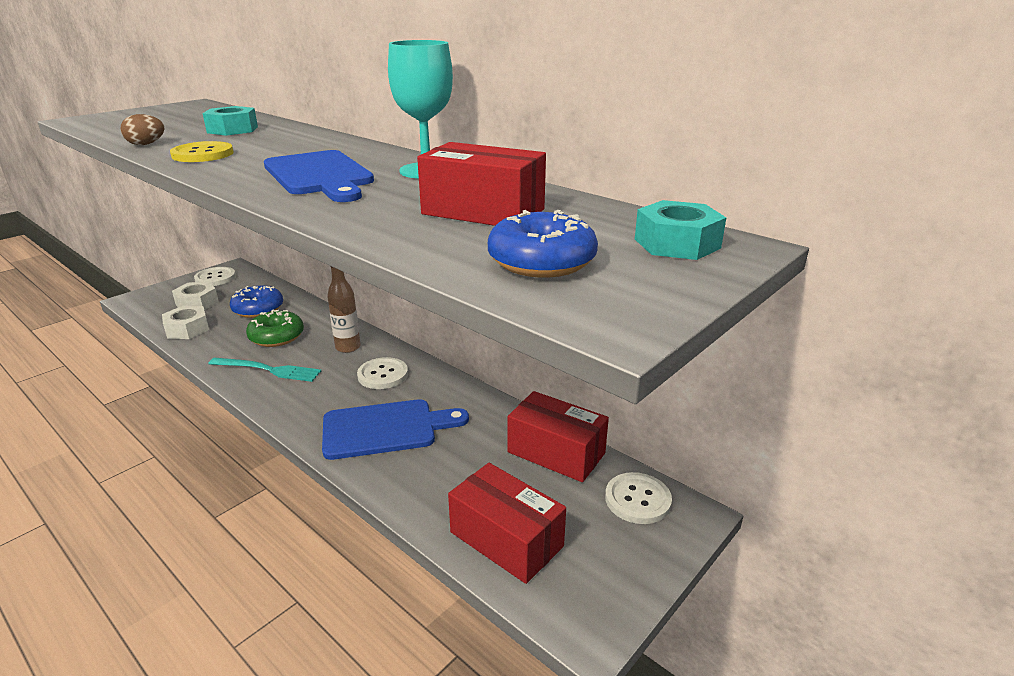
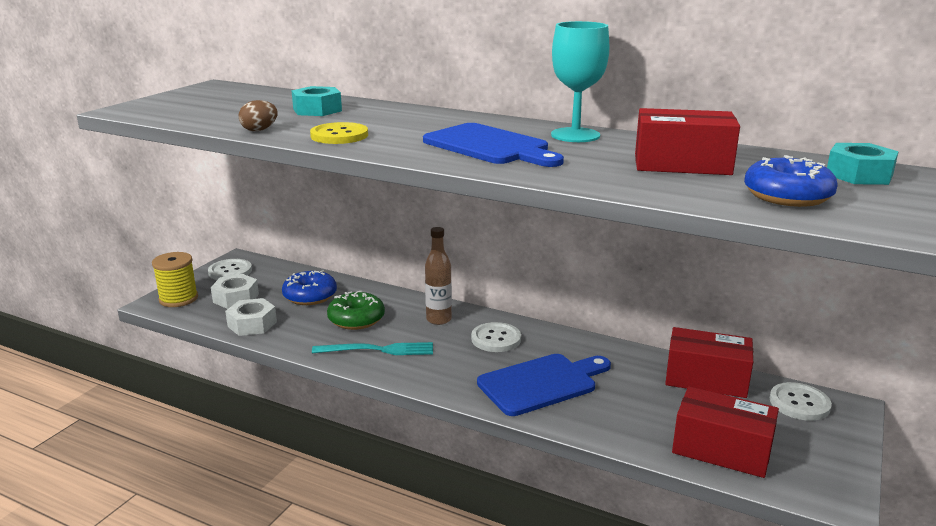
camera: 15 degrees left, 5 degrees down
(152, 298) = (178, 299): none -> yellow spool

